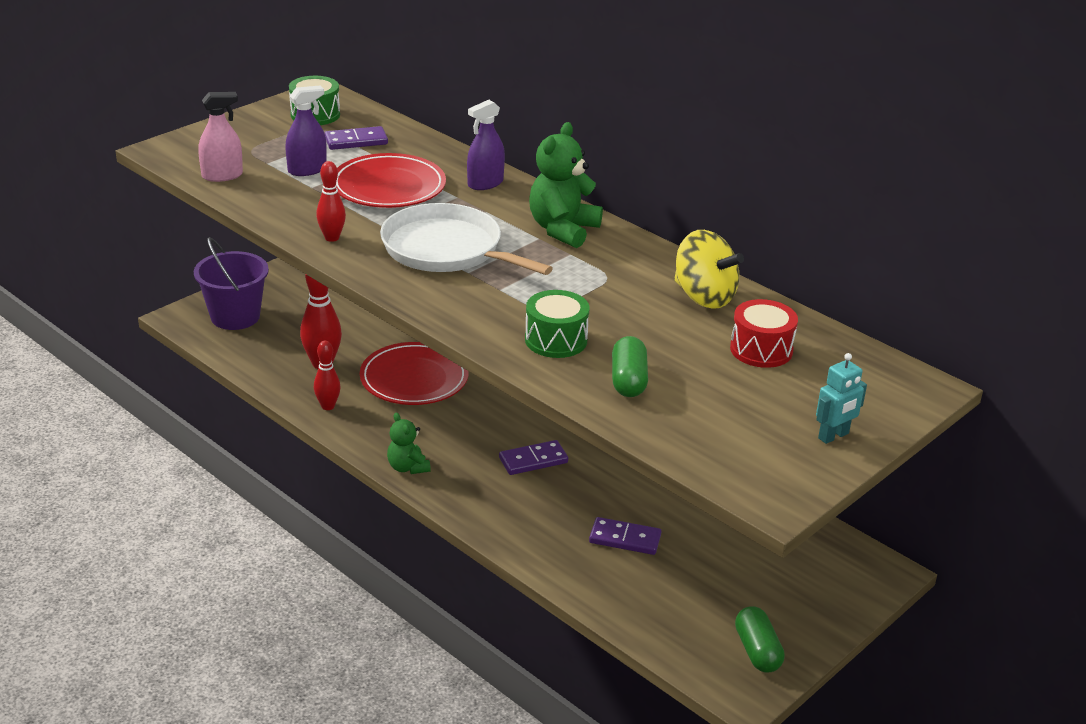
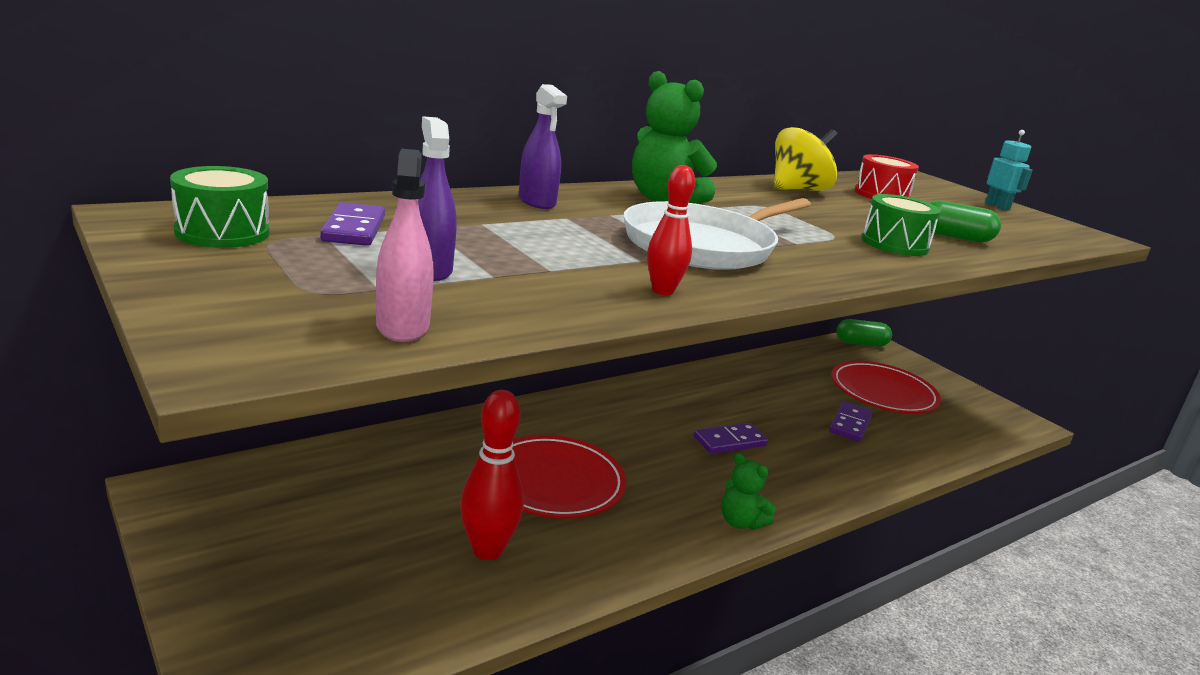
camera: 80 degrees left, 10 degrees down
(235, 316) = (293, 623): purple bucket -> none
(328, 406) = (597, 563): red bowling pin -> none
(388, 187) = (519, 239): red plate -> red plate (883, 392)
(407, 467) = (740, 522): green teddy bear -> green teddy bear turned 60 degrees clockwise
(533, 460) = (729, 441): purple domino -> purple domino turned 75 degrees clockwise
(757, 651) = (976, 406): green capsule -> green capsule (861, 343)

